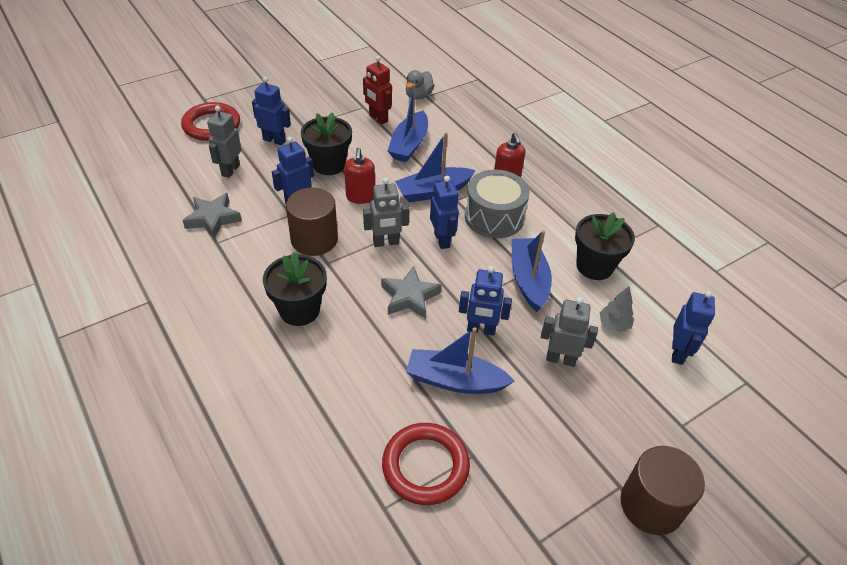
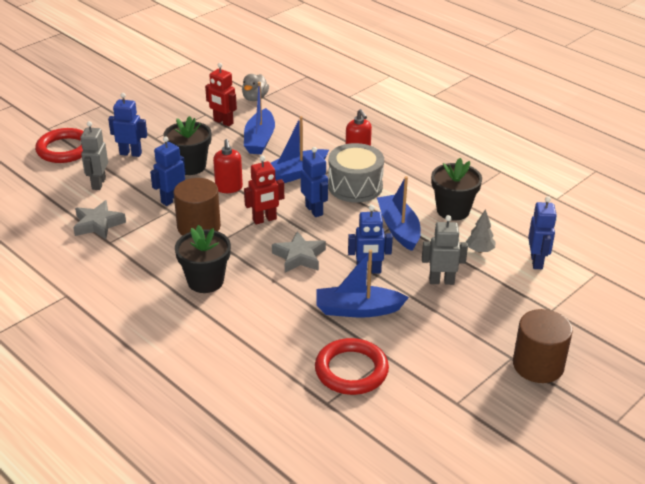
camera: 10 degrees left, 10 degrees down
(386, 243) = (264, 220): grey robot -> red robot

